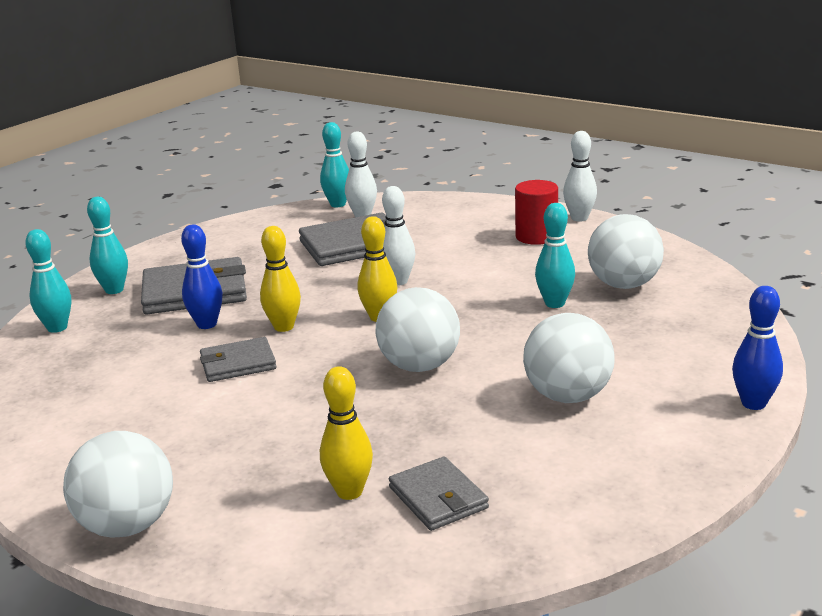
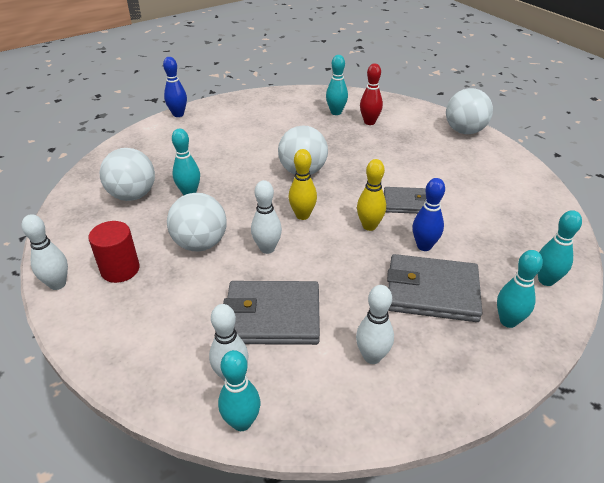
camera: 160 degrees left, 15 degrees up
(248, 246) = (372, 356): none -> white bowling pin
(349, 492) = (369, 122): yellow bowling pin -> red bowling pin
(438, 498) = (336, 112): grey wallet -> turquoise bowling pin
(568, 396) = (247, 136): white ball -> white ball (200, 244)

